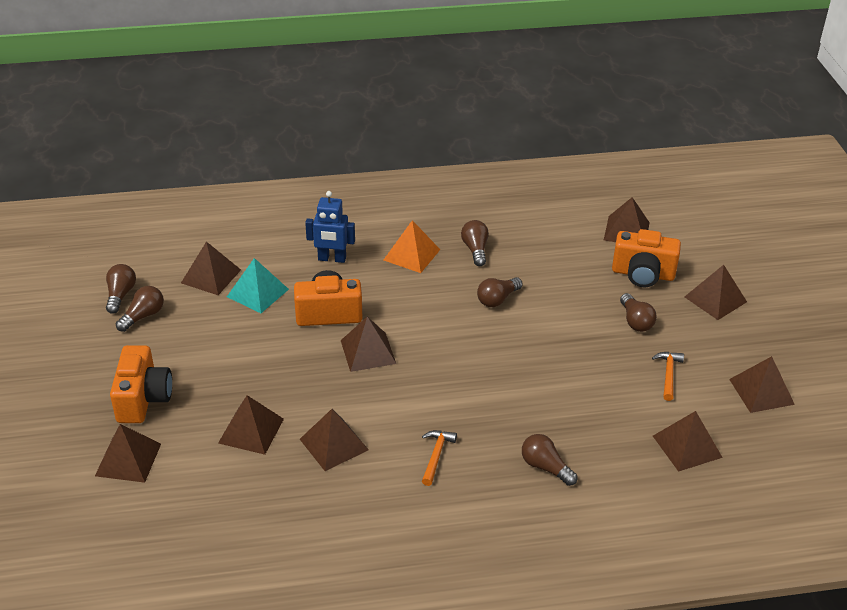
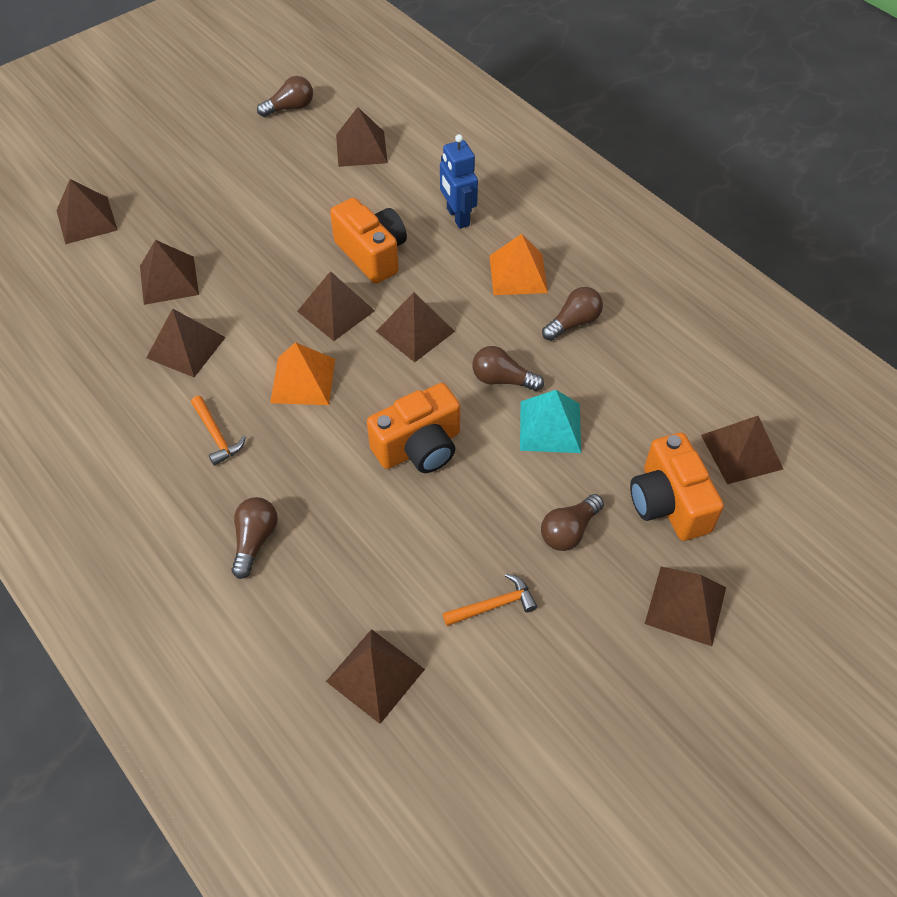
camera: 60 degrees right, 15 degrees up
(143, 316) = (273, 135): brown light bulb -> none
(143, 399) = (166, 191): orange camera -> orange camera (419, 447)
(258, 293) = (363, 190): turquoise pyramid -> turquoise pyramid (550, 426)
(420, 392) = (303, 380): none -> orange pyramid
(436, 456) = (216, 435): orange hammer -> orange hammer turned 75 degrees clockwise
(761, 391) = (536, 729): brown pyramid -> brown pyramid (415, 331)

